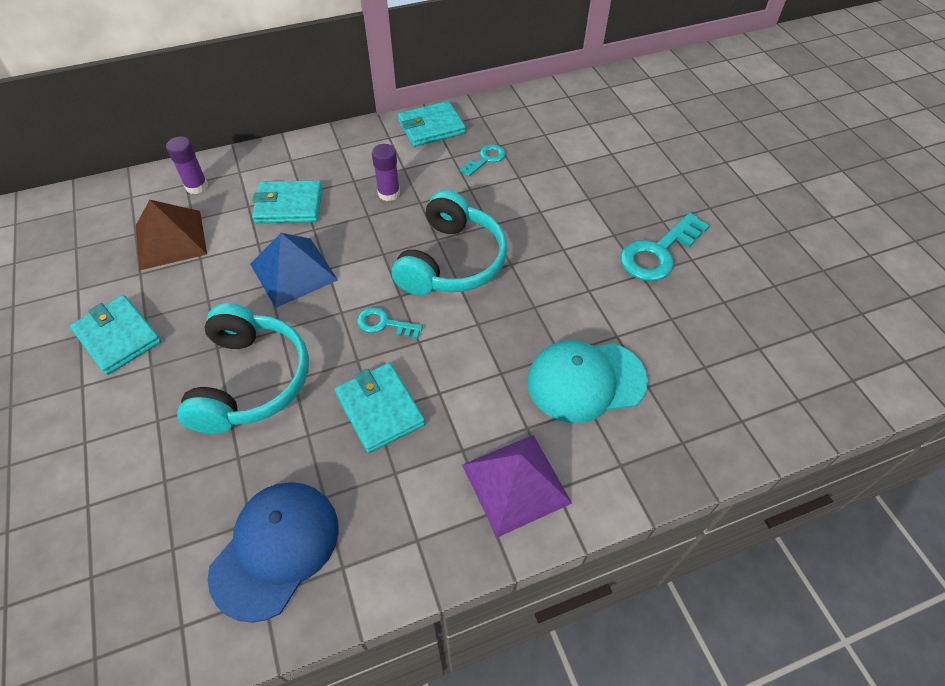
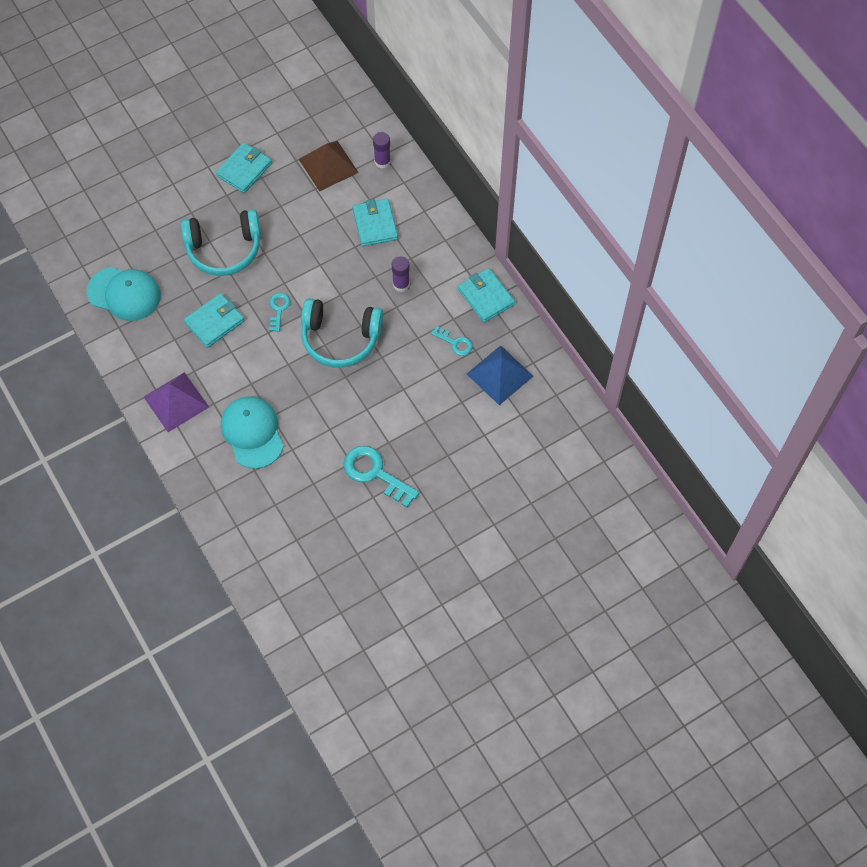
camera: 80 degrees right, 10 degrees up
(276, 549) = (124, 294): blue cap -> turquoise cap
(293, 271) = (313, 246): blue pyramid -> blue pyramid (500, 375)

